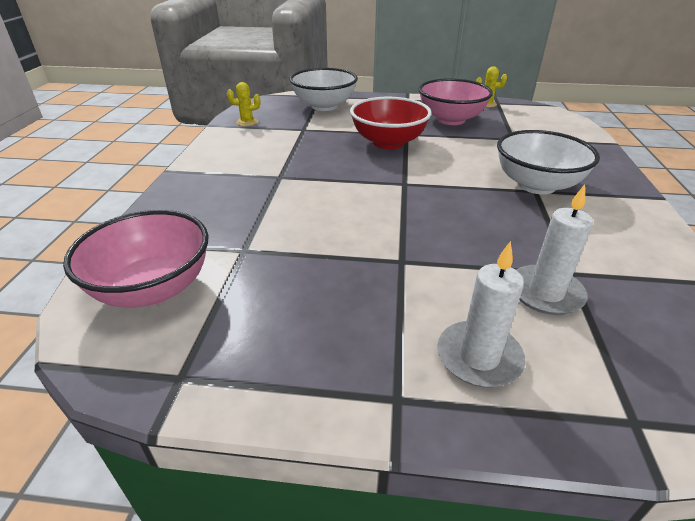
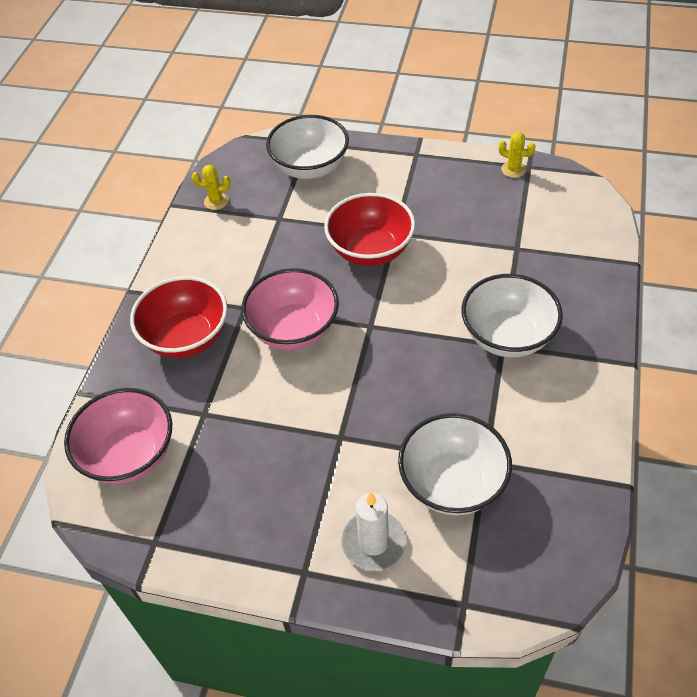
camera: 10 degrees right, 15 degrees up
(222, 196) = (186, 337): none -> red bowl
(451, 119) = (456, 204): pink bowl -> pink bowl (294, 330)
(545, 293) = (452, 483): white candle -> white bowl

